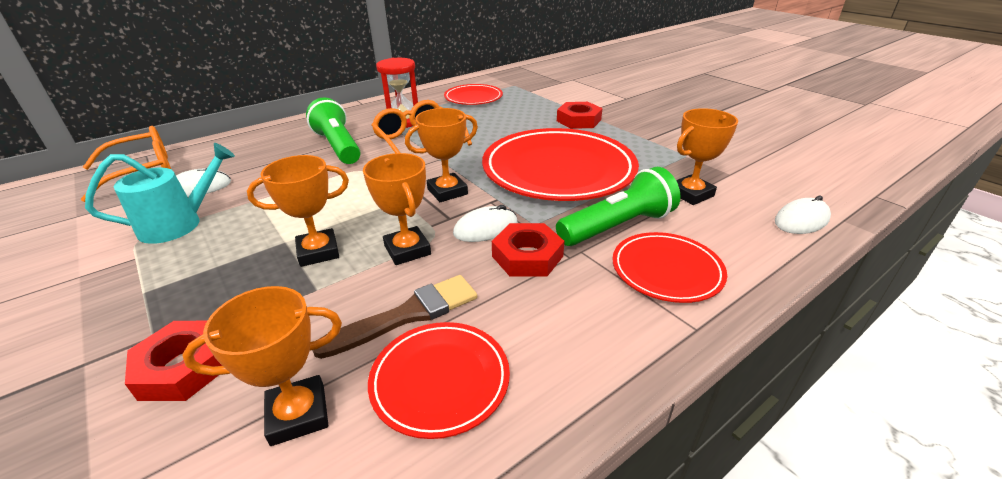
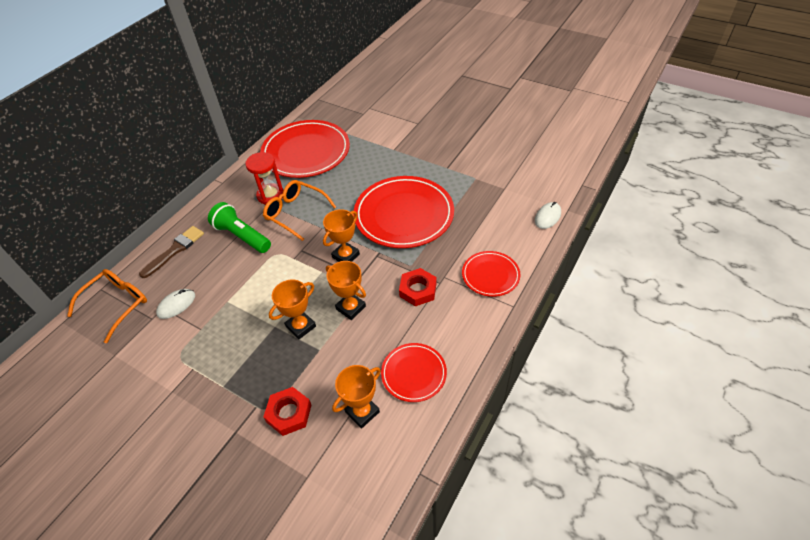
camera: 20 degrees left, 15 degrees up
(179, 224) = (194, 336): turquoise watering can -> none
(407, 315) = (377, 347): brown brush -> brown brush (175, 250)
(473, 98) = (306, 152): red plate -> red plate, size x1.92
(485, 228) = (385, 278): white mouse -> none
(578, 120) = (395, 159): red nut -> none
(617, 226) = (456, 252): green flashlight -> none
(691, 194) = (487, 213): orange trophy -> none

